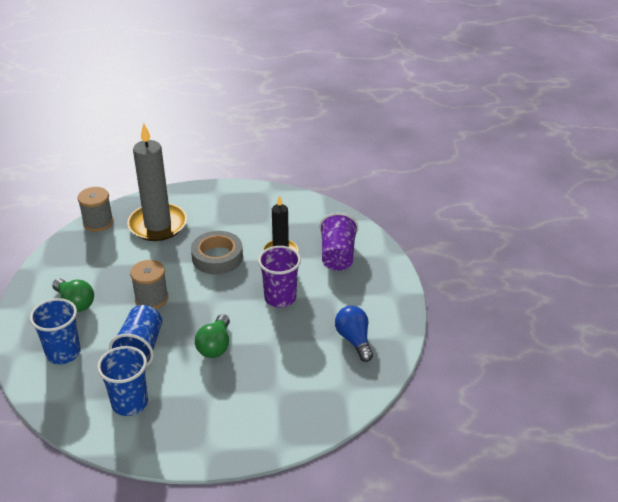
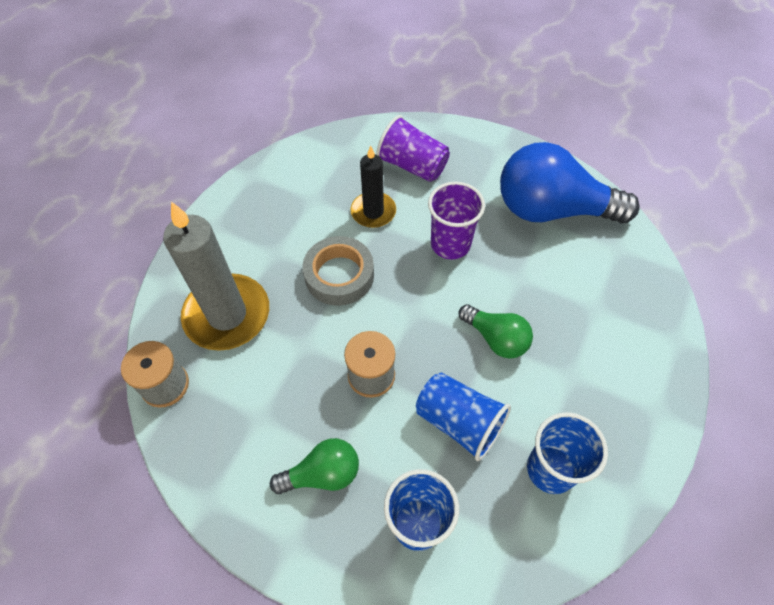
camera: 60 degrees left, 20 degrees up
(354, 340) = (552, 210): blue light bulb -> blue light bulb, size x1.94

